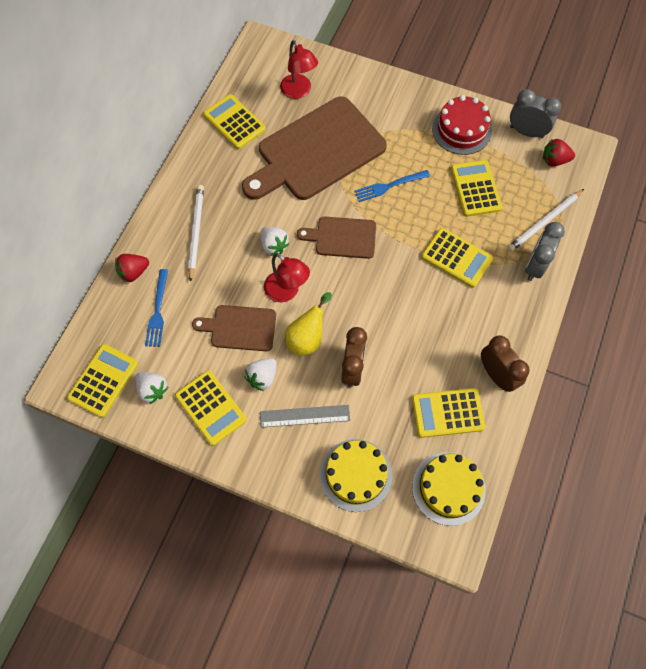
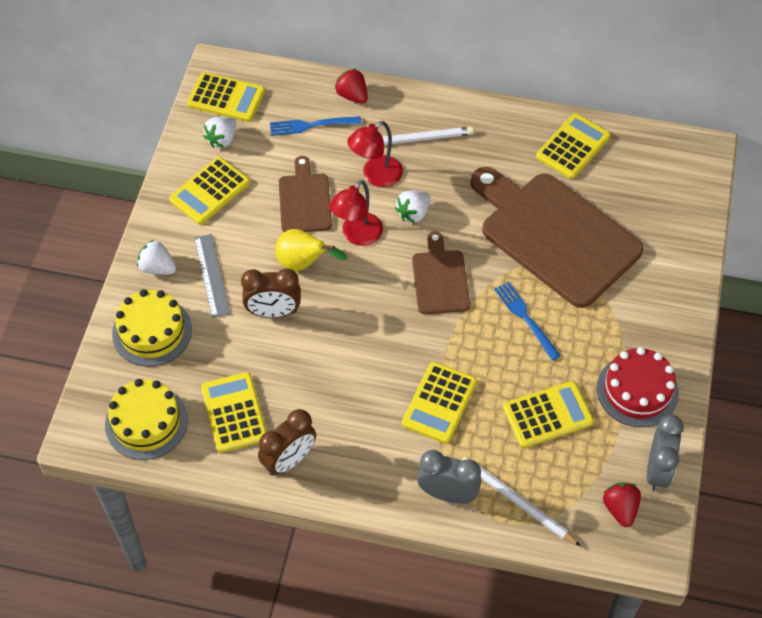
camera: 80 degrees right, 10 degrees down
(262, 377) = (250, 230): white strawberry -> white strawberry (157, 268)
(299, 91) = (640, 203): red lamp -> red lamp (375, 176)

